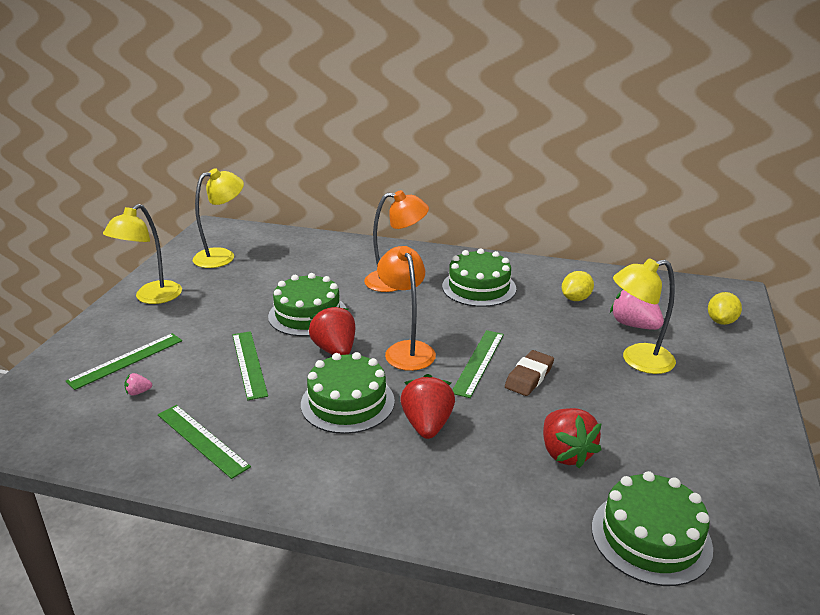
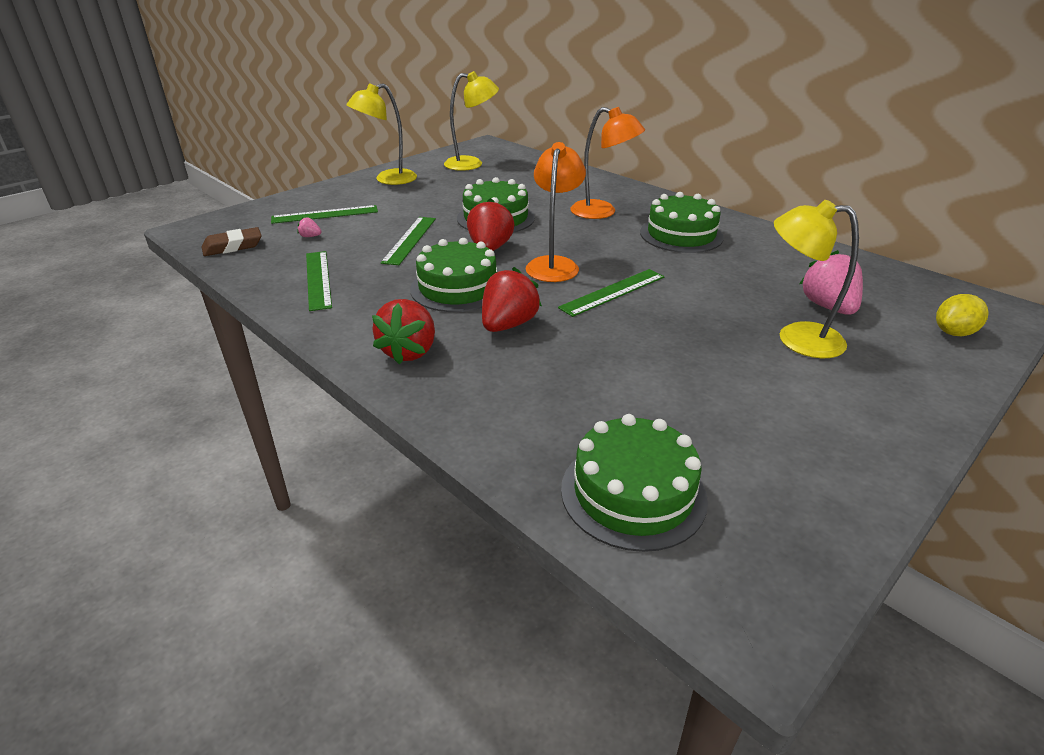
camera: 30 degrees right, 5 degrees up
(529, 377) = (652, 317): brown eraser -> brown eraser (233, 246)
(565, 453) = (620, 390): red strawberry -> red strawberry (409, 351)
(575, 299) = (780, 268): yellow lemon -> none

